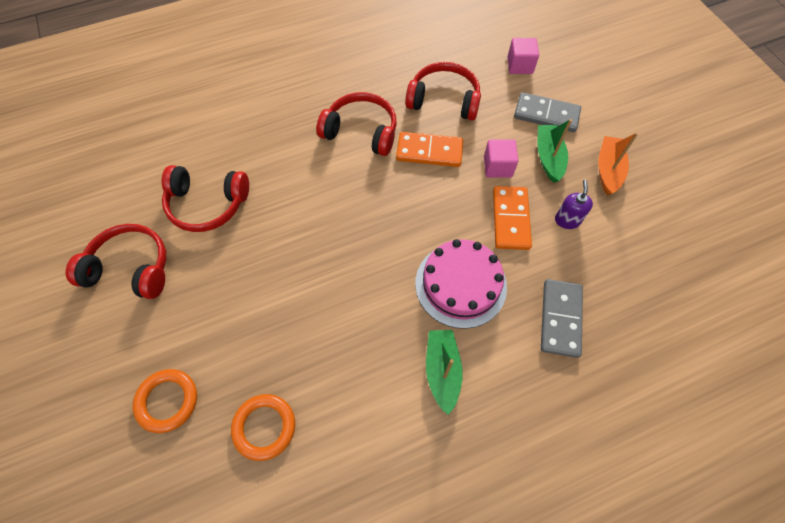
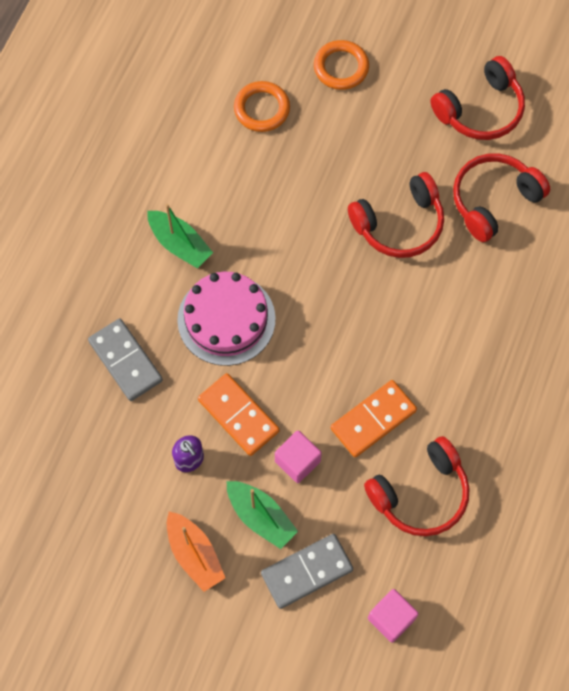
camera: 135 degrees right, 5 degrees up
(361, 132) = (455, 383): red headphones -> red headphones (399, 224)

